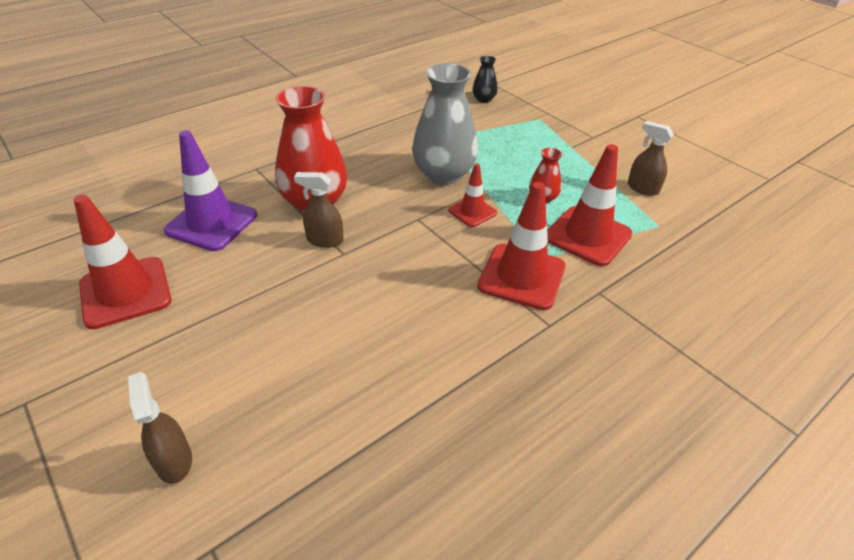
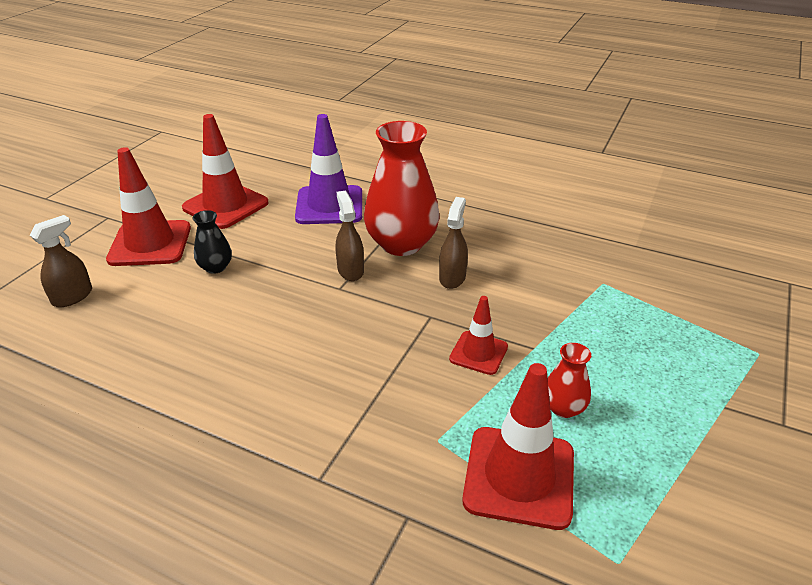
camera: 65 degrees right, 5 degrees down
(443, 174) = (530, 308): grey vase -> none
(483, 99) = (736, 288): black vase -> black vase (215, 267)
(521, 276) = (390, 430): red traffic cone -> red traffic cone (150, 244)
(642, 188) = (702, 521): brown spray bottle -> brown spray bottle (452, 278)

